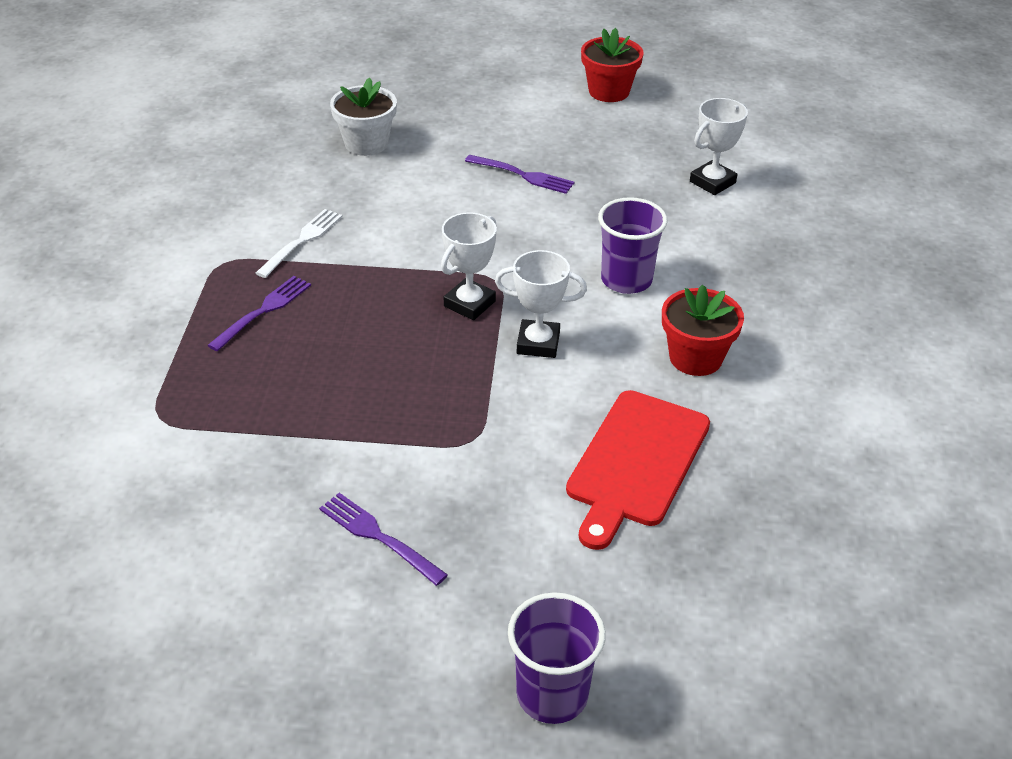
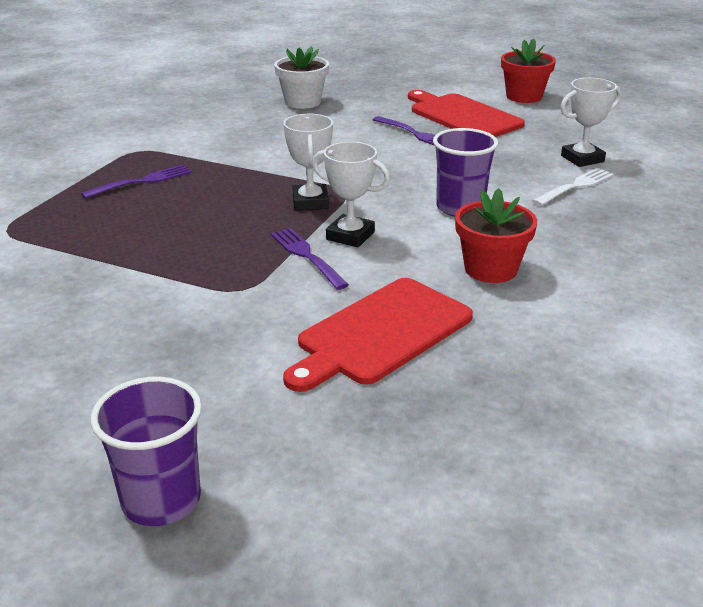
camera: 20 degrees right, 10 degrees down
(302, 241) = (207, 147): white fork -> white fork (575, 186)
(378, 537) = (105, 339): purple fork -> purple fork (307, 256)
(469, 304) = (310, 202): white trophy -> white trophy turned 60 degrees counterclockwise
(558, 136) = (462, 116): none -> red cutting board

